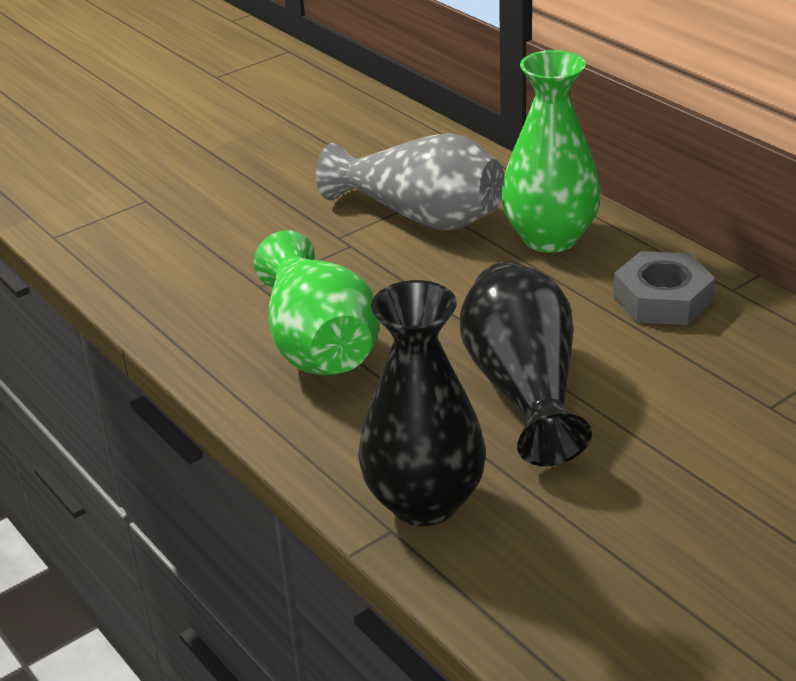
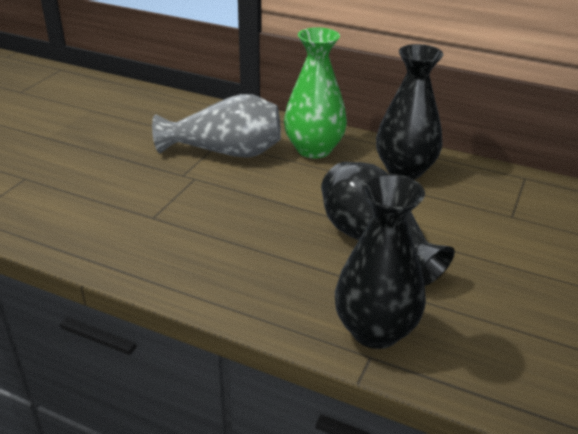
camera: 30 degrees left, 0 degrees up
(319, 344) = (223, 245): green vase -> none
(662, 299) = (405, 170): grey nut -> black vase

